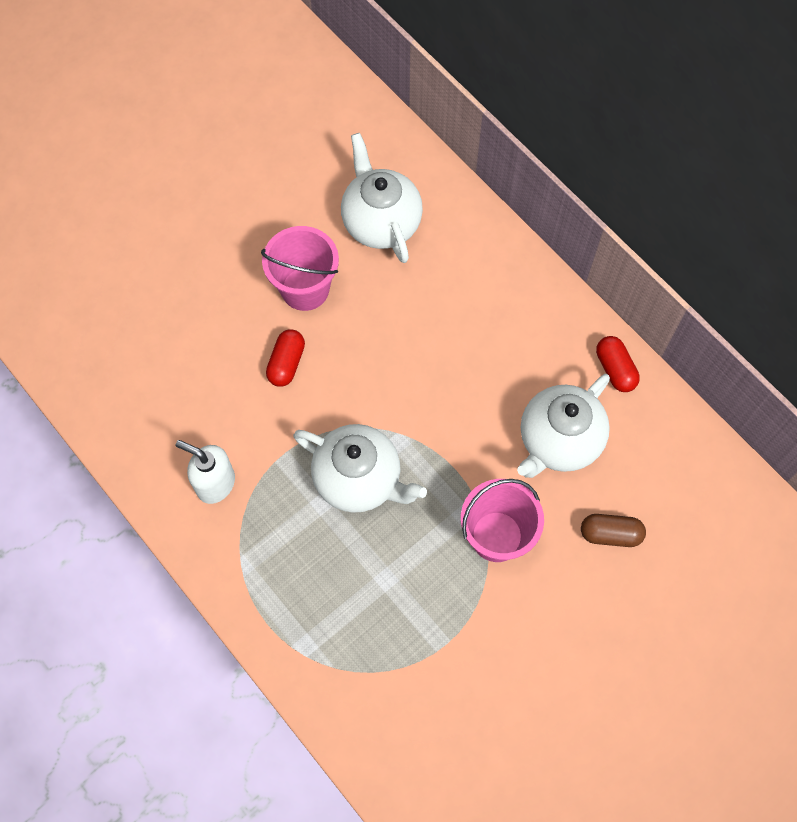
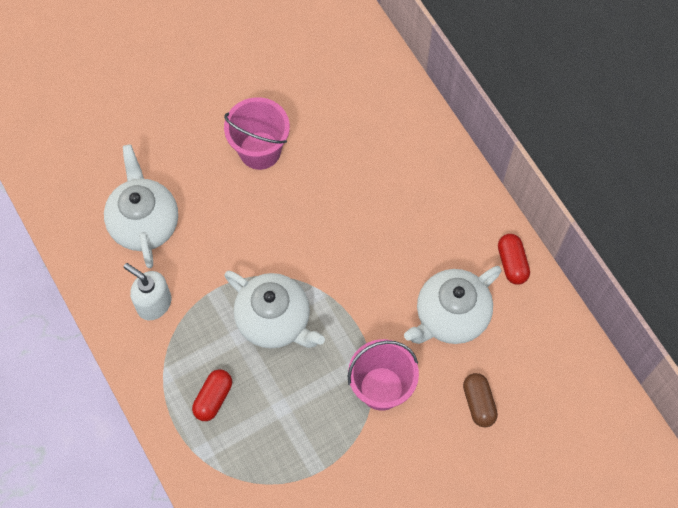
camera: 10 degrees right, 0 degrees up
(286, 363) = (232, 212): red capsule -> red capsule (213, 398)
(380, 222) = (335, 103): white teapot -> white teapot (144, 223)
(610, 534) = (478, 403): brown capsule -> brown capsule turned 60 degrees clockwise

